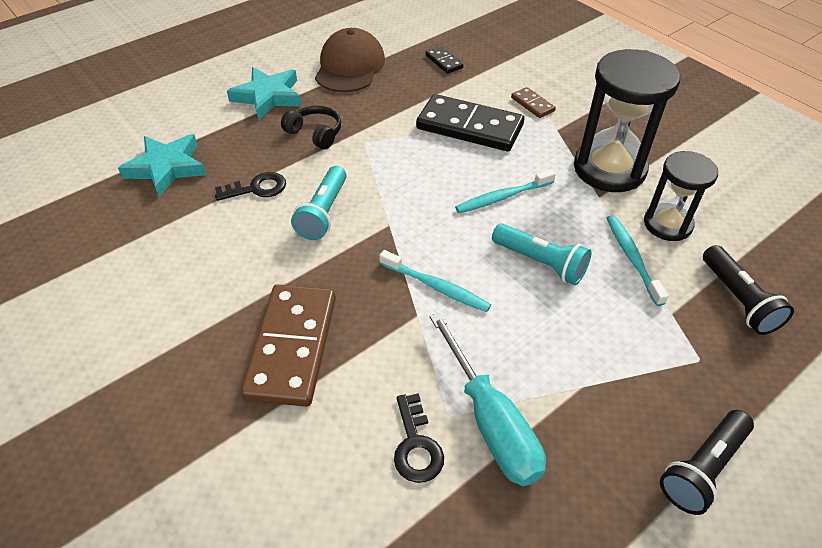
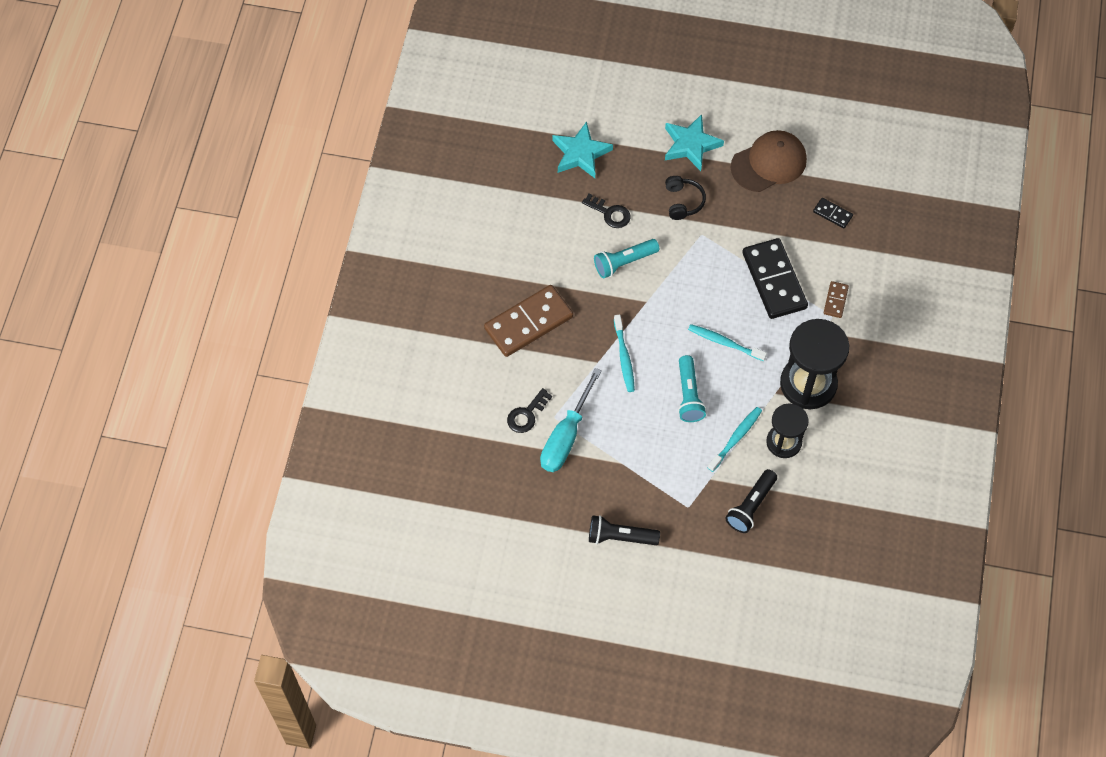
camera: 50 degrees right, 15 degrees up
(443, 62) = (832, 214): black domino -> black domino turned 75 degrees counterclockwise

